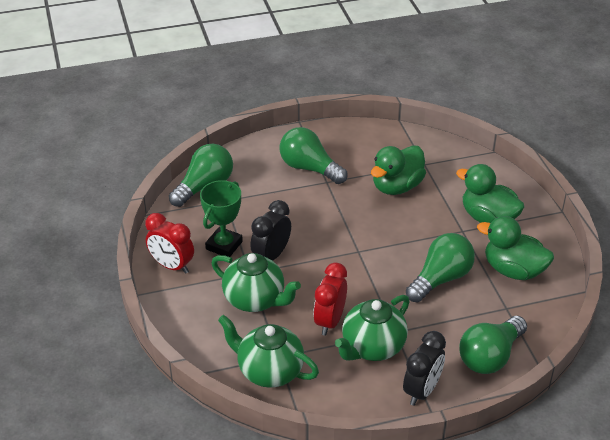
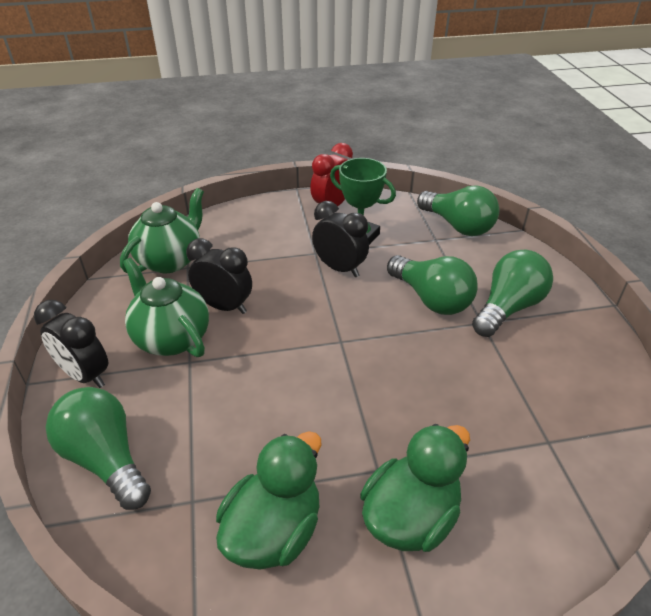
camera: 95 degrees right, 0 degrees up
(255, 300) = (272, 255): green teapot -> none
(330, 321) = (224, 307): red clock -> black clock
(397, 186) = (481, 397): green duck -> none
(440, 279) = (273, 423): green light bulb -> green light bulb (431, 299)

